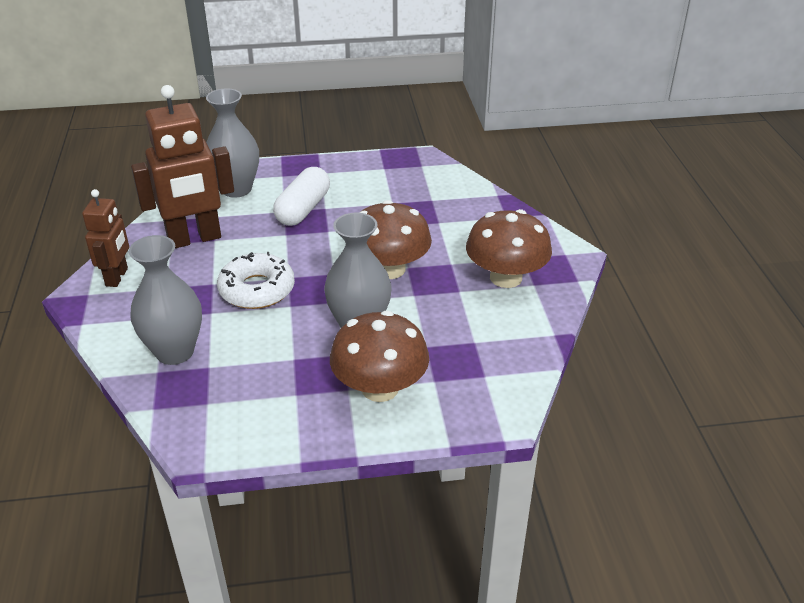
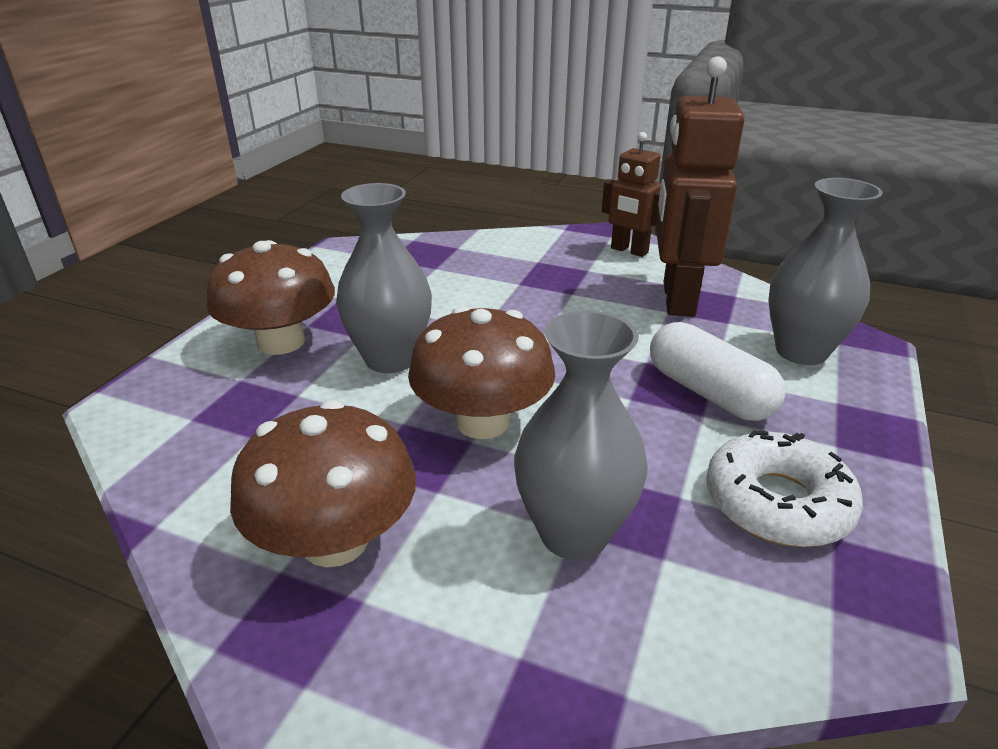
camera: 120 degrees right, 5 degrees down
(175, 352) = (475, 257): grey vase -> grey vase (574, 533)
(257, 289) = (534, 314): white donut -> white donut (777, 502)

